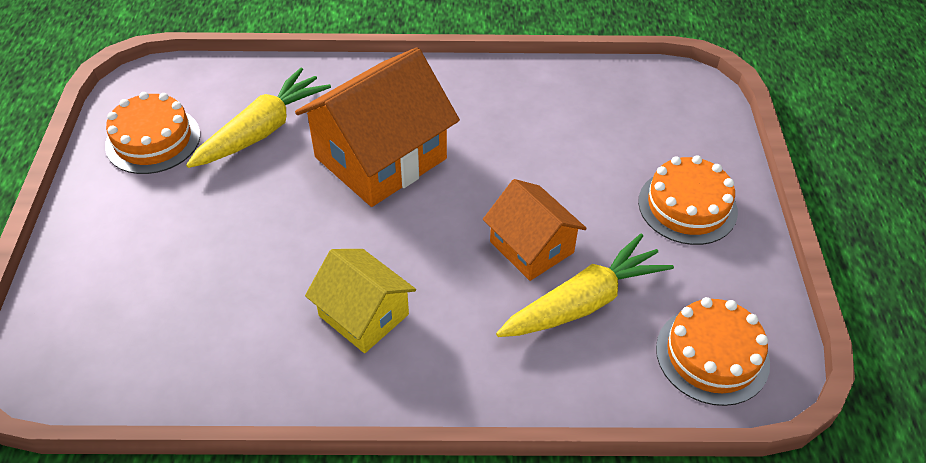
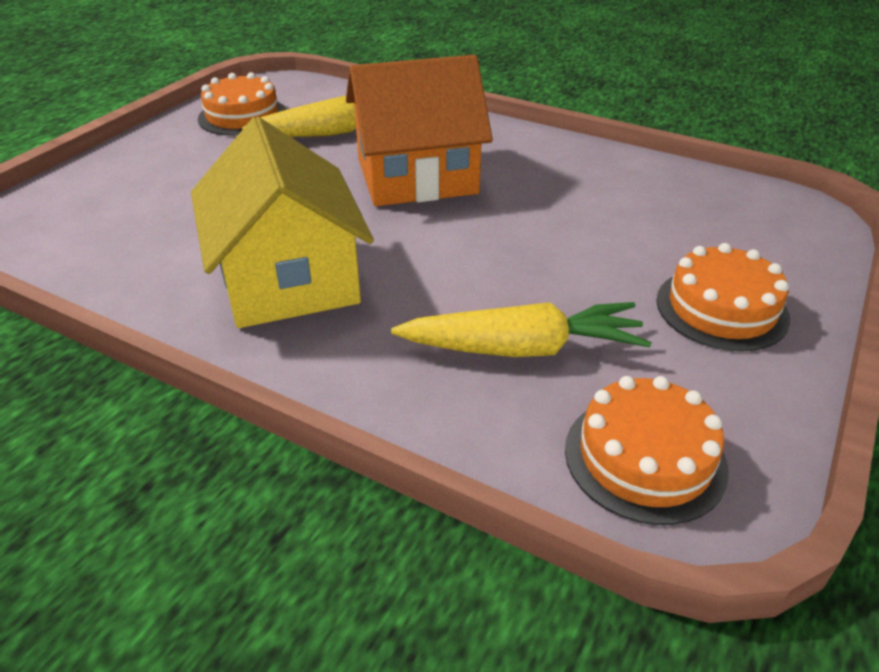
camera: 30 degrees right, 10 degrees down
(363, 315) = (288, 279): yellow house -> yellow house, size x1.70
(531, 247) = (505, 284): orange house -> none

